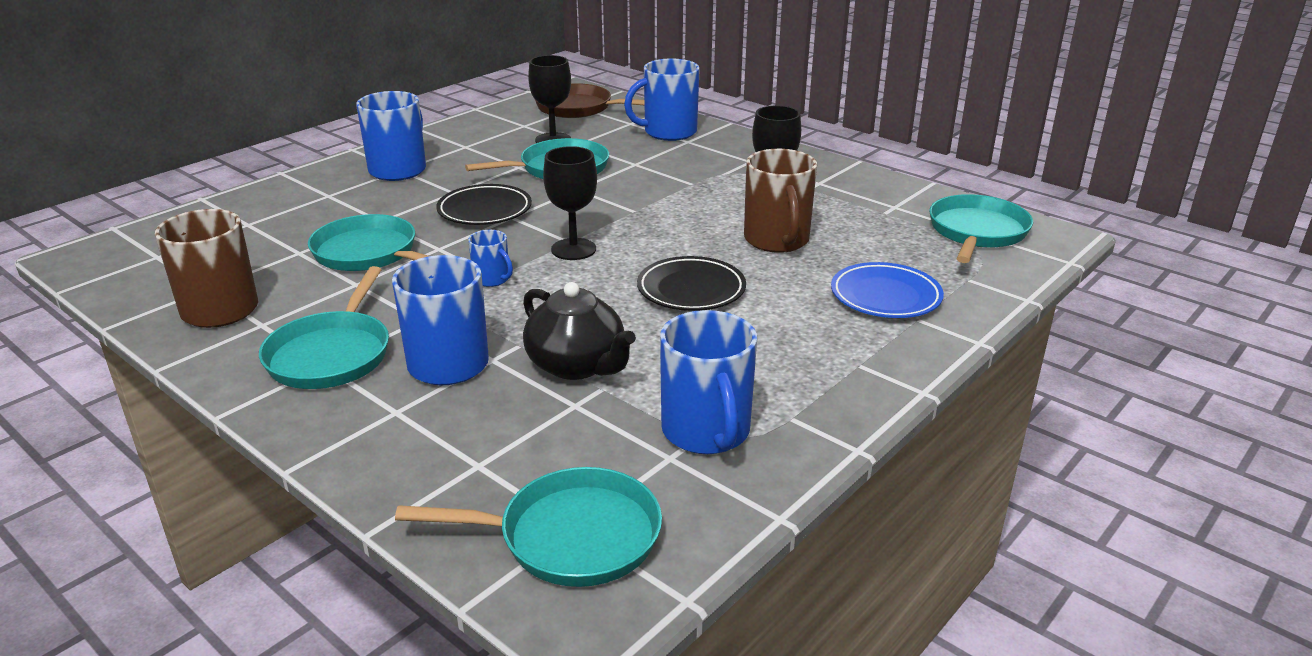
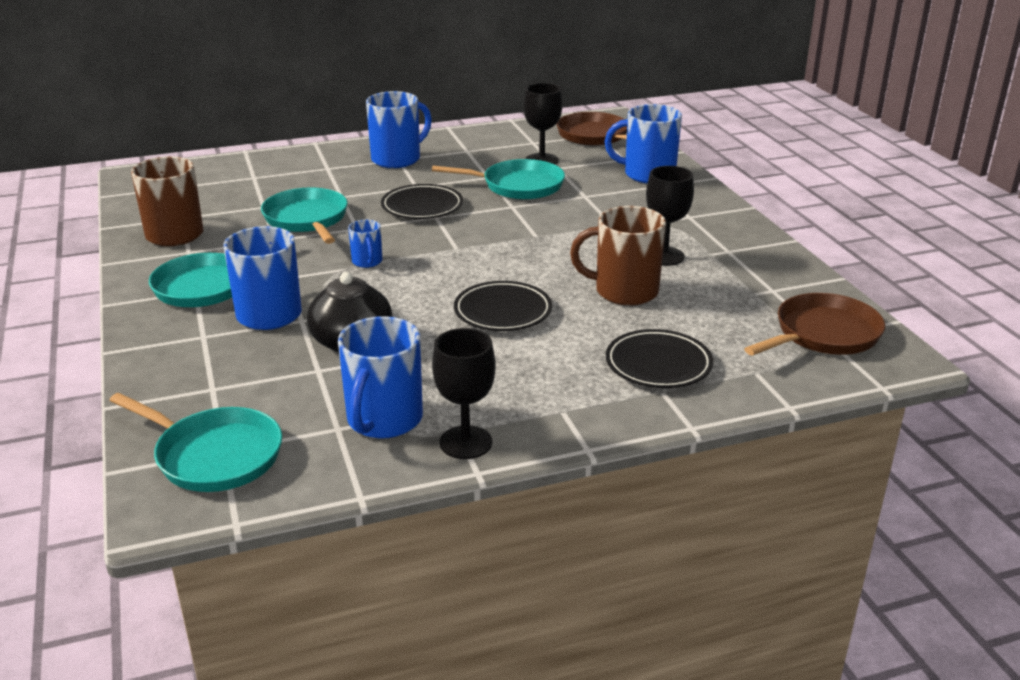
camera: 30 degrees right, 0 degrees up
(573, 249) = (452, 255): black goblet -> black goblet (465, 442)
(777, 240) = (624, 291): brown mug -> brown mug turned 75 degrees clockwise
(885, 296) = (658, 365): blue plate -> black plate
(977, 232) = (823, 334): turquoise pan -> brown pan

